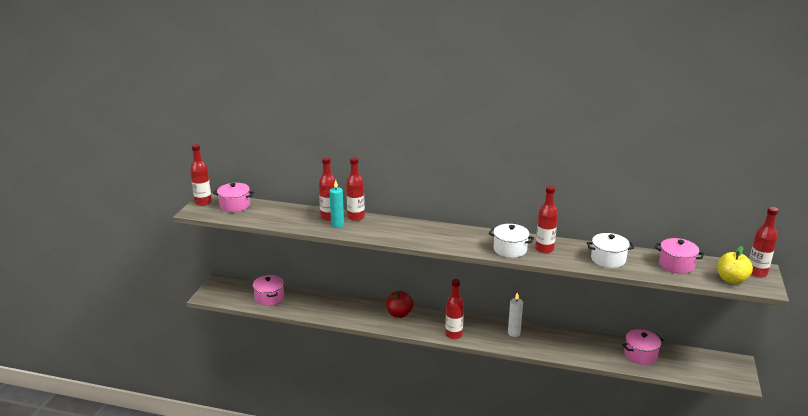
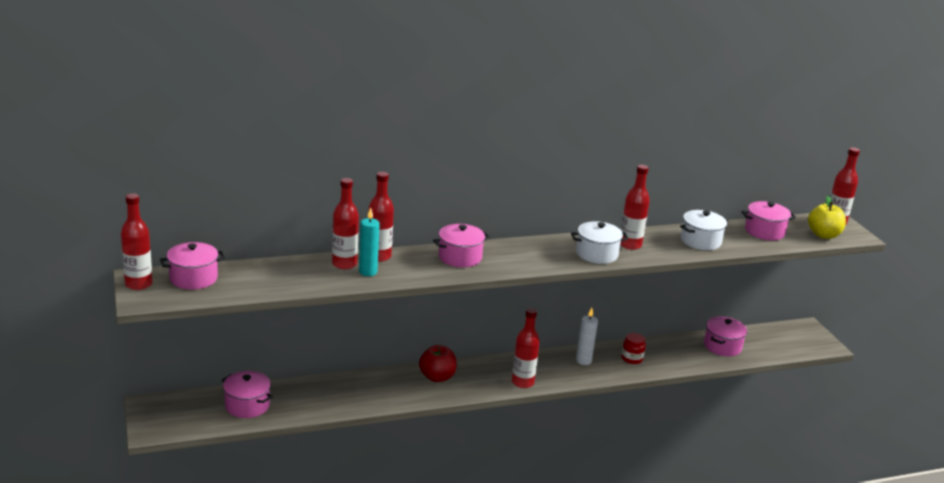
camera: 35 degrees left, 0 degrees up
(408, 229) = (460, 257): none -> pink pot
(553, 342) = (632, 358): none -> red jar

